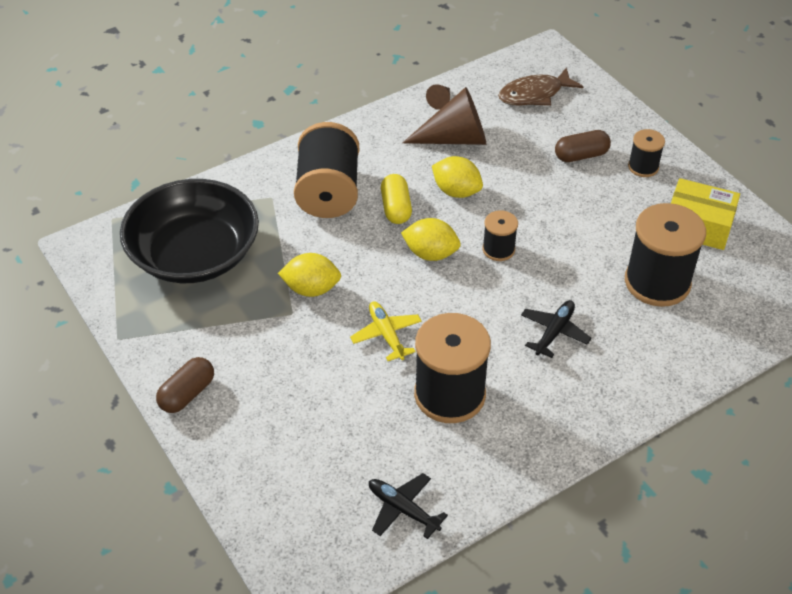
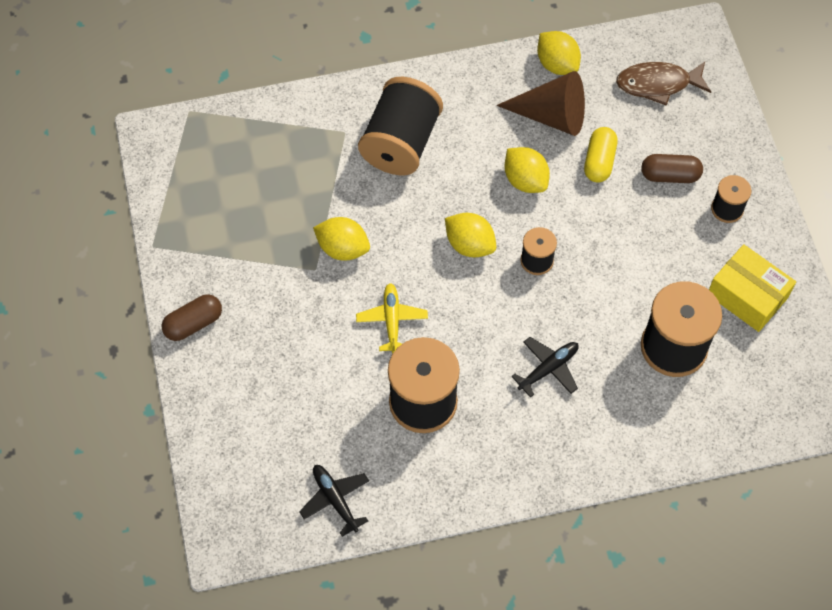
camera: 20 degrees right, 15 degrees up
(194, 254) = (250, 175): black bowl -> none
(396, 208) = (458, 182): yellow capsule -> yellow capsule (599, 161)
(440, 101) = (557, 64): brown cone -> yellow lemon

